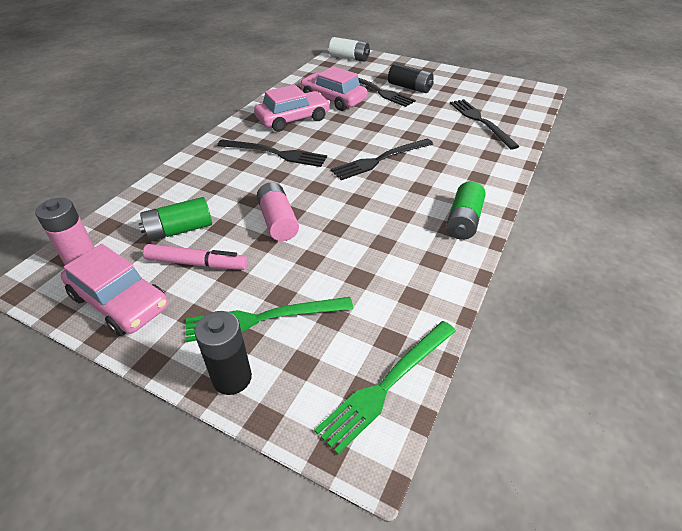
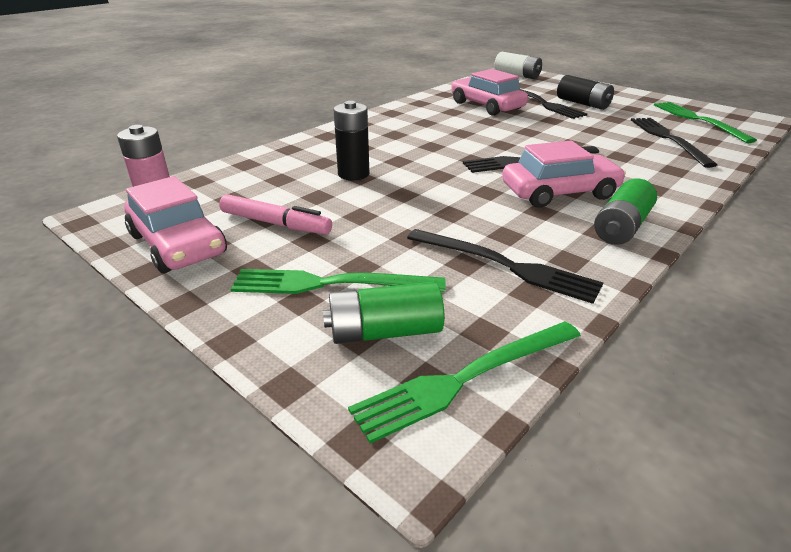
camera: 15 degrees right, 10 degrees down
(179, 230) = (270, 193): green battery -> green battery (384, 332)
(232, 378) = (268, 335): black battery -> black battery (353, 174)
(275, 153) = (403, 143): black fork -> black fork (505, 266)
(278, 221) = (383, 199): pink battery -> none
(293, 119) = (434, 117): pink car -> pink car (559, 192)
(498, 97) = (698, 120): none -> green fork

